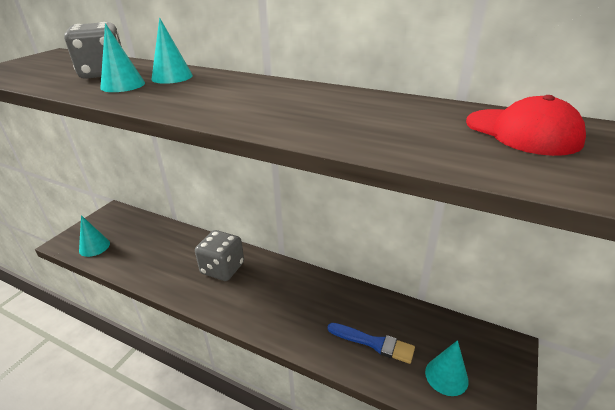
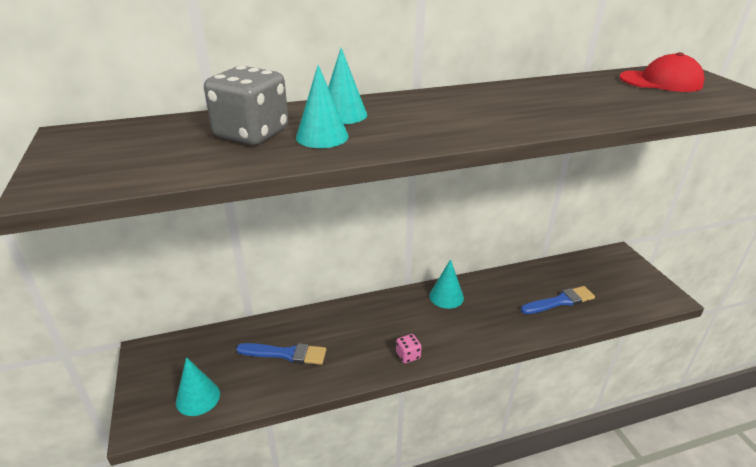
camera: 45 degrees left, 0 degrees up
(157, 251) = (286, 354): none -> blue brush
(208, 299) = (408, 355): none -> pink dice
(222, 268) = (378, 325): grey dice -> none
(446, 376) = (617, 292): turquoise cone -> turquoise cone (446, 296)

